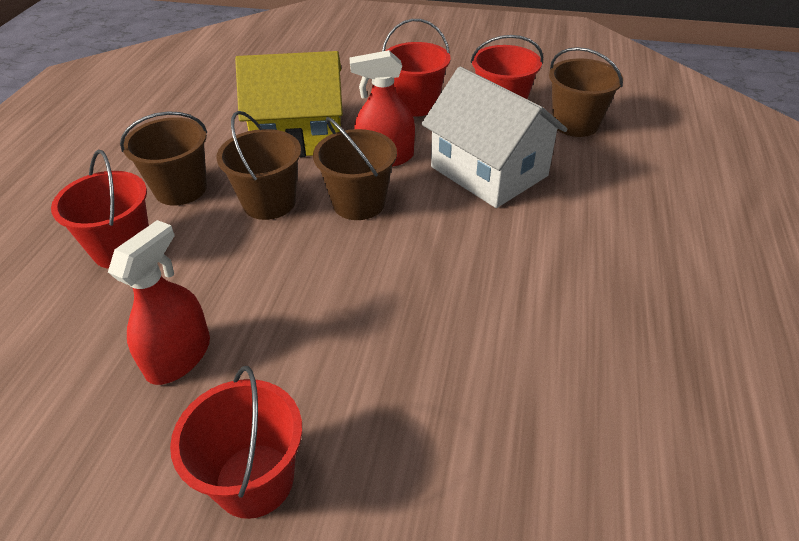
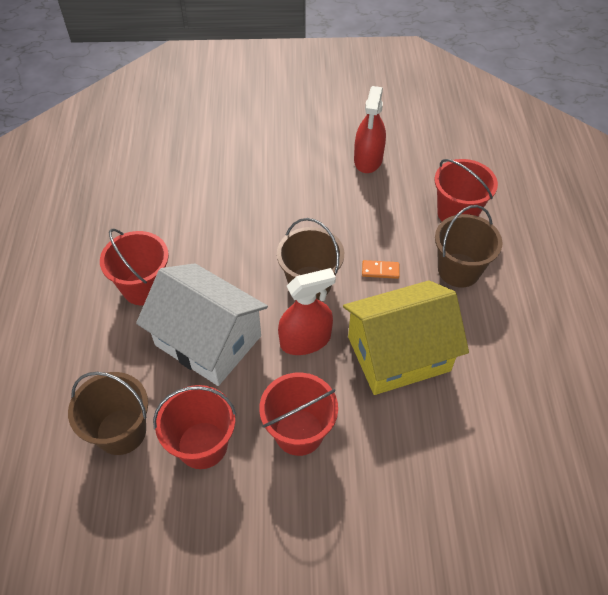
camera: 165 degrees right, 10 degrees up
(254, 480) = (297, 120): red bucket -> red bucket (144, 287)
(269, 202) = (380, 270): brown bucket -> orange domino

